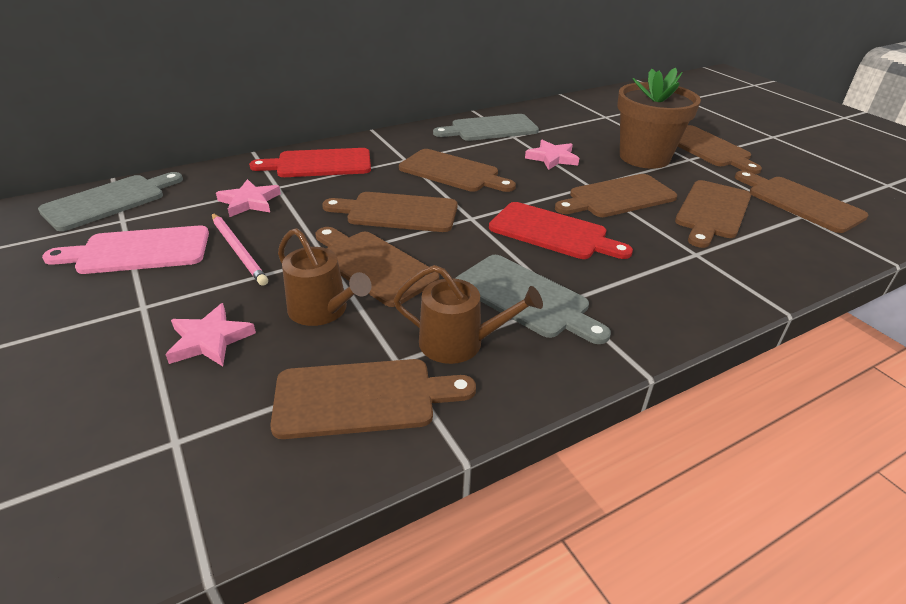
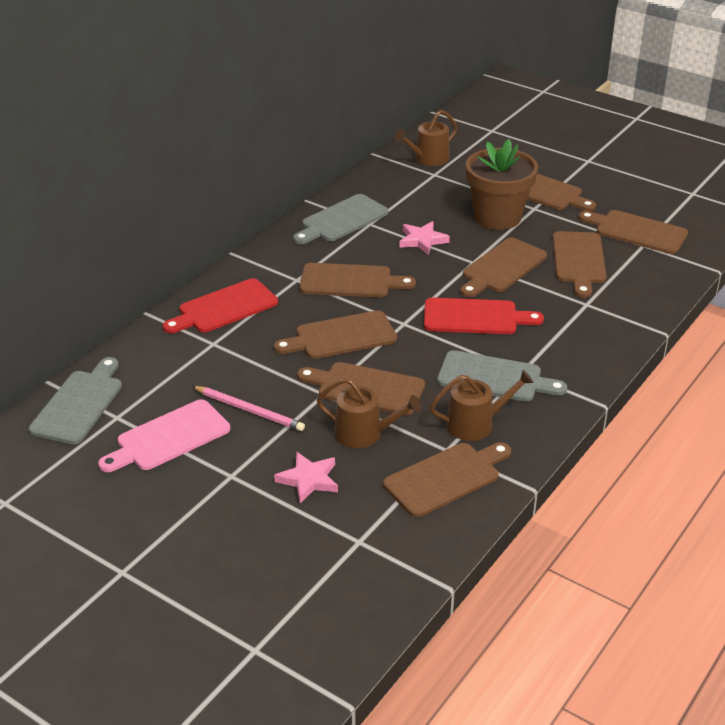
camera: 25 degrees left, 0 degrees up
(249, 202) = (206, 365): pink star -> none
(608, 106) = (428, 159): none -> brown watering can

